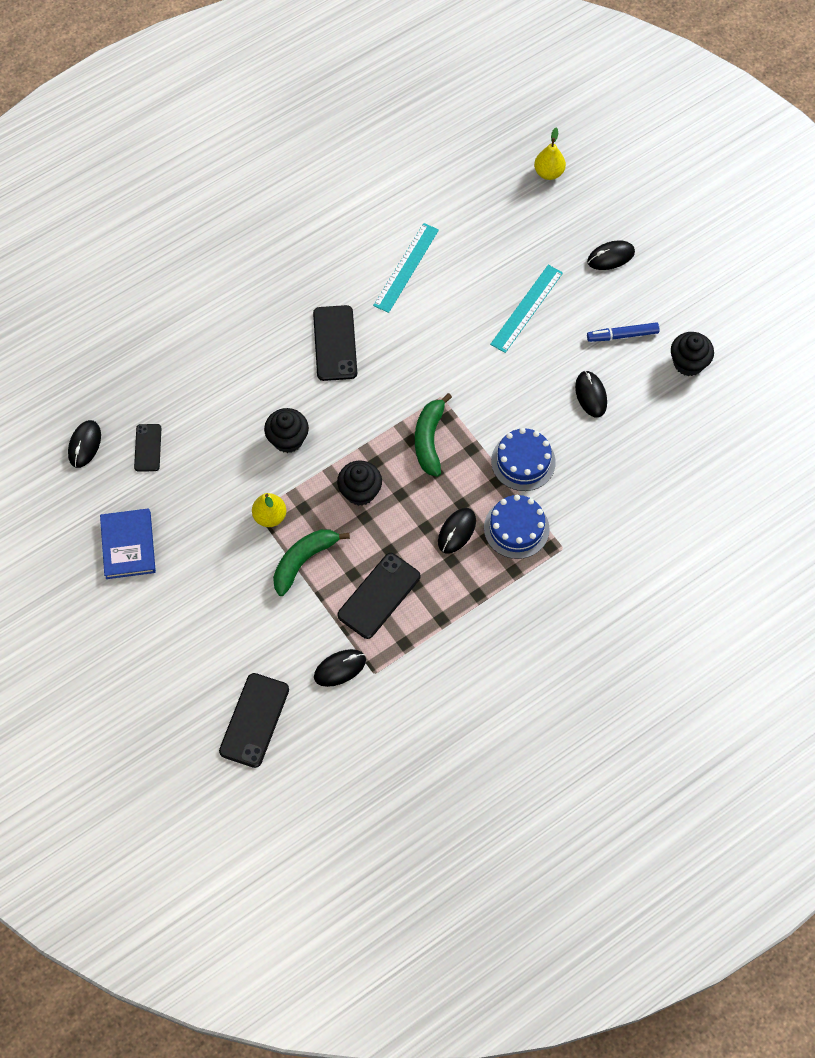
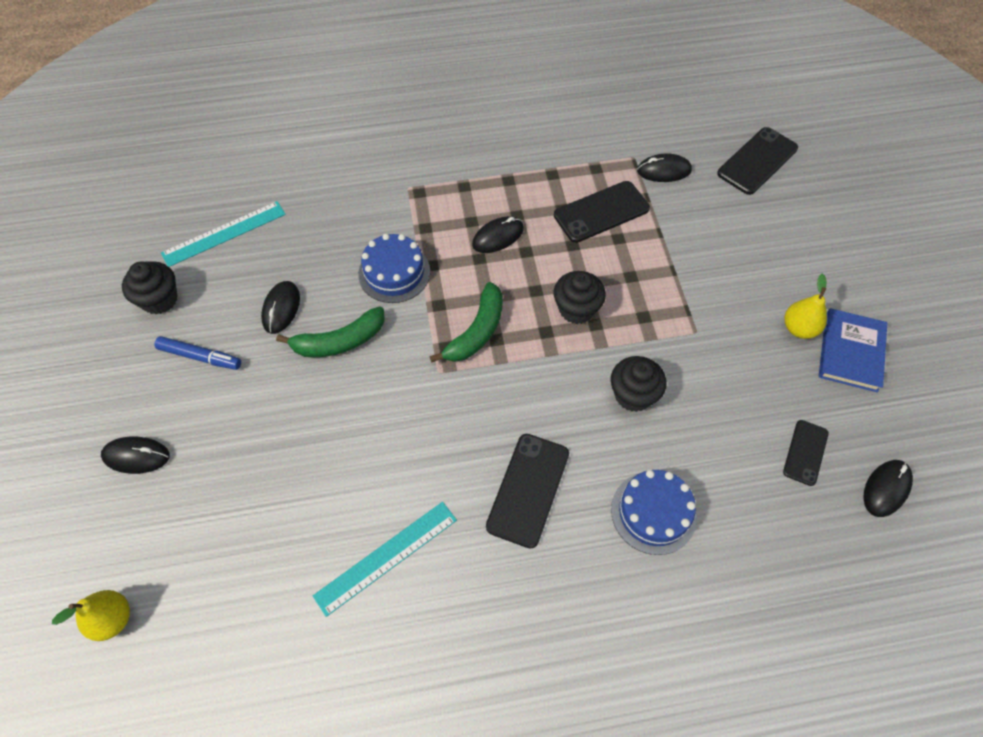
camera: 155 degrees left, 5 degrees down
(270, 516) = (683, 322): yellow pear -> yellow pear (799, 328)
(303, 561) = (663, 268): green banana -> green banana (339, 341)
(516, 528) = (439, 218): blue cake -> blue cake (653, 512)
(526, 308) = (278, 434): turquoise ruler -> turquoise ruler (224, 234)

